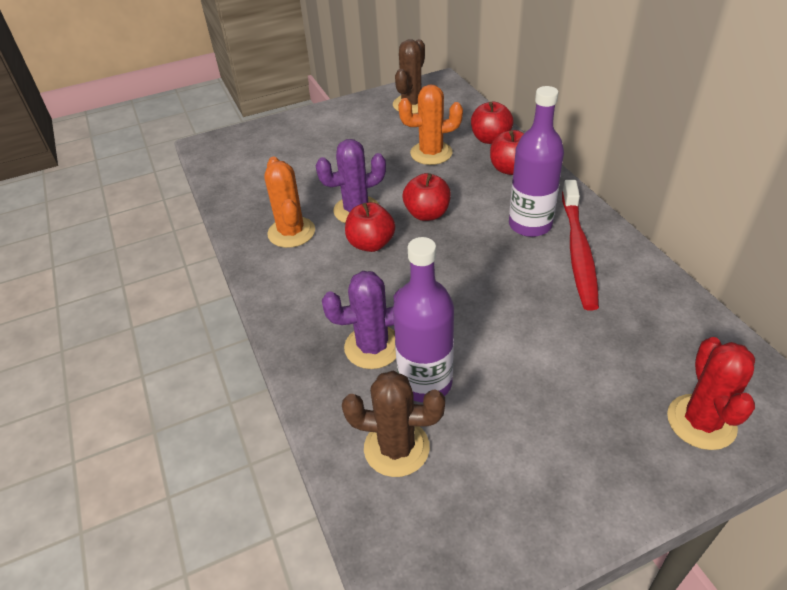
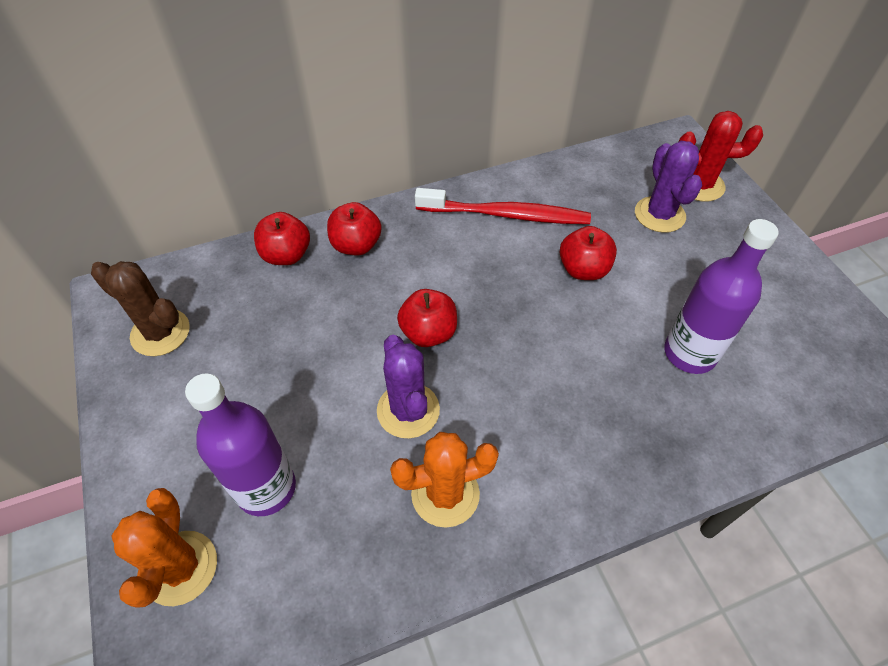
camera: 90 degrees left, 10 degrees up
(371, 244) = (479, 395): red apple -> red apple (583, 269)
(373, 347) = (649, 397): purple cactus -> purple cactus (659, 215)
(396, 448) = (769, 381): brown cactus -> none
(431, 153) = (299, 318): orange cactus -> orange cactus (180, 568)
(530, 225) = (462, 243): purple bottle -> purple bottle (266, 488)

